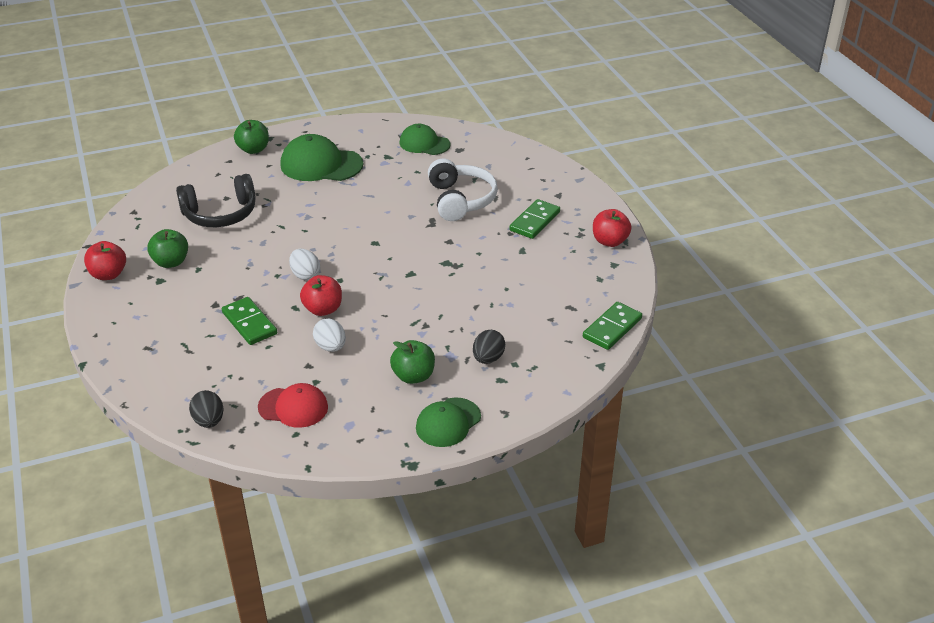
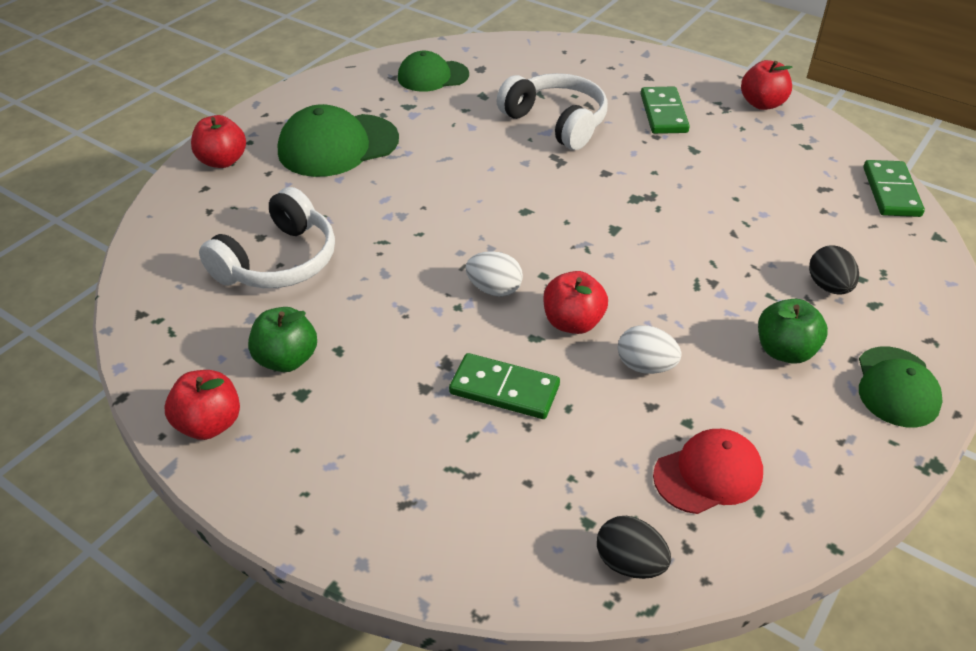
camera: 35 degrees left, 5 degrees up
(220, 214) = (278, 261): black headphones -> white headphones
(253, 149) = (222, 161): green apple -> red apple

